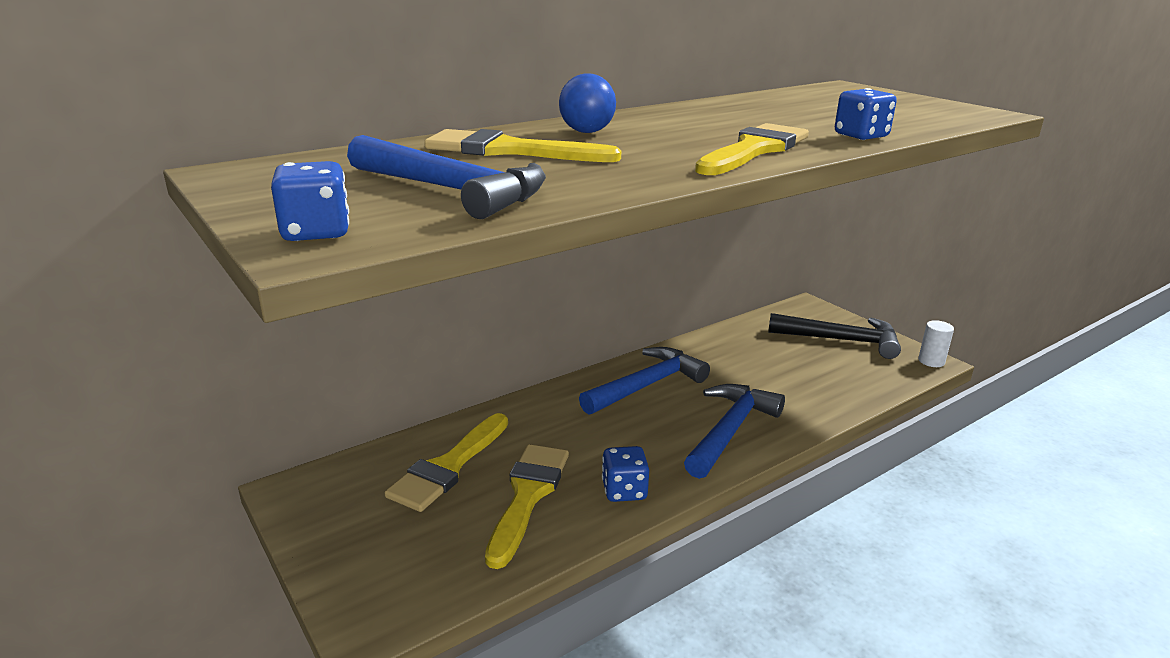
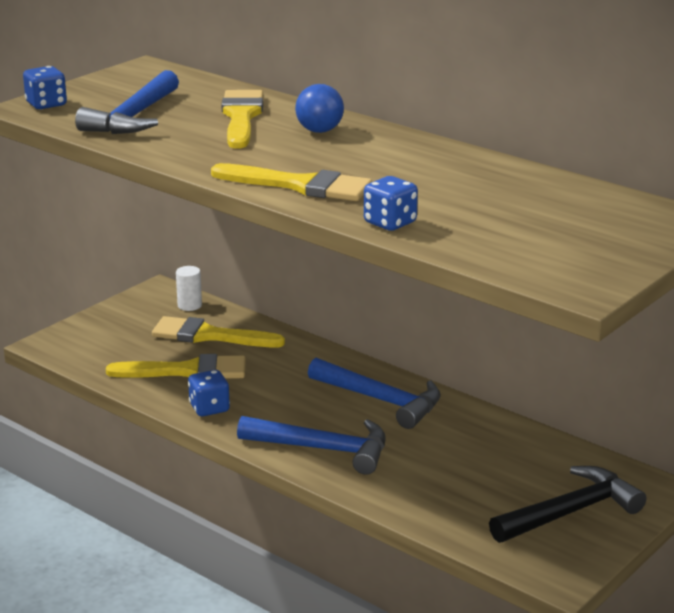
camera: 75 degrees right, 0 degrees up
(840, 340) = (570, 512): black hammer -> black hammer turned 120 degrees counterclockwise
(931, 361) = (559, 578): white cylinder -> white cylinder (189, 305)

